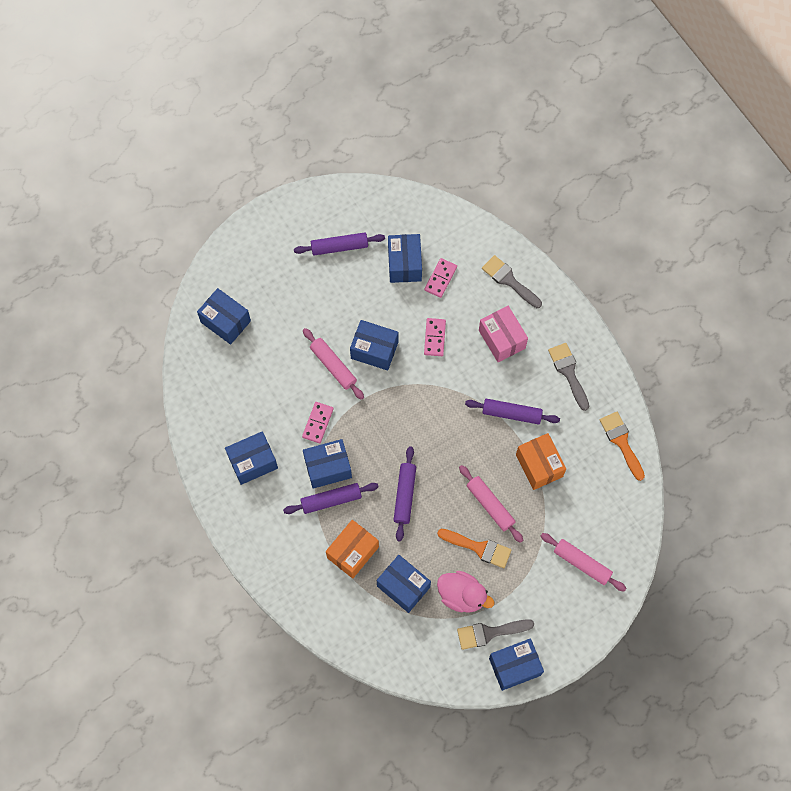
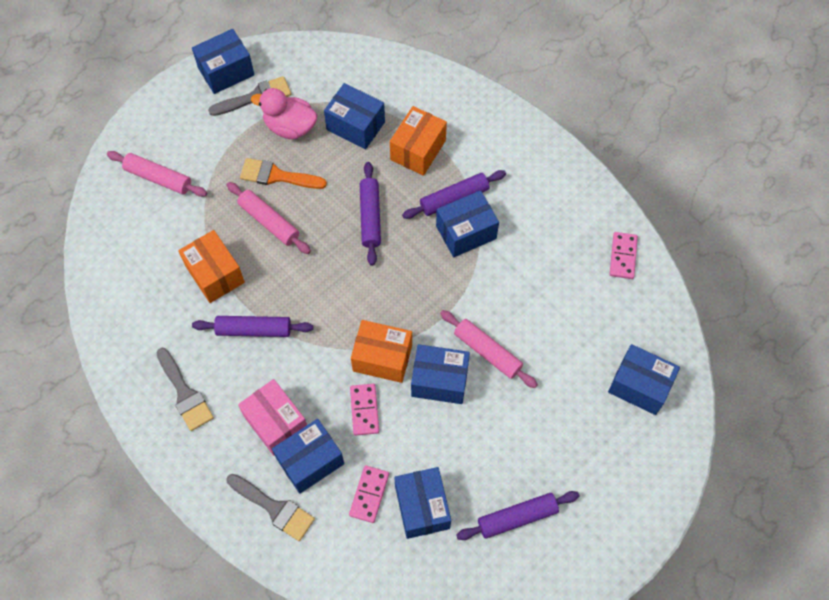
camera: 170 degrees right, 5 degrees down
(253, 462) = (555, 224): blue box -> blue box (310, 461)
(318, 423) = (490, 280): pink domino -> pink domino (623, 256)
(414, 374) = (382, 358): none -> orange box
(621, 442) = (115, 318): orange brush -> none

